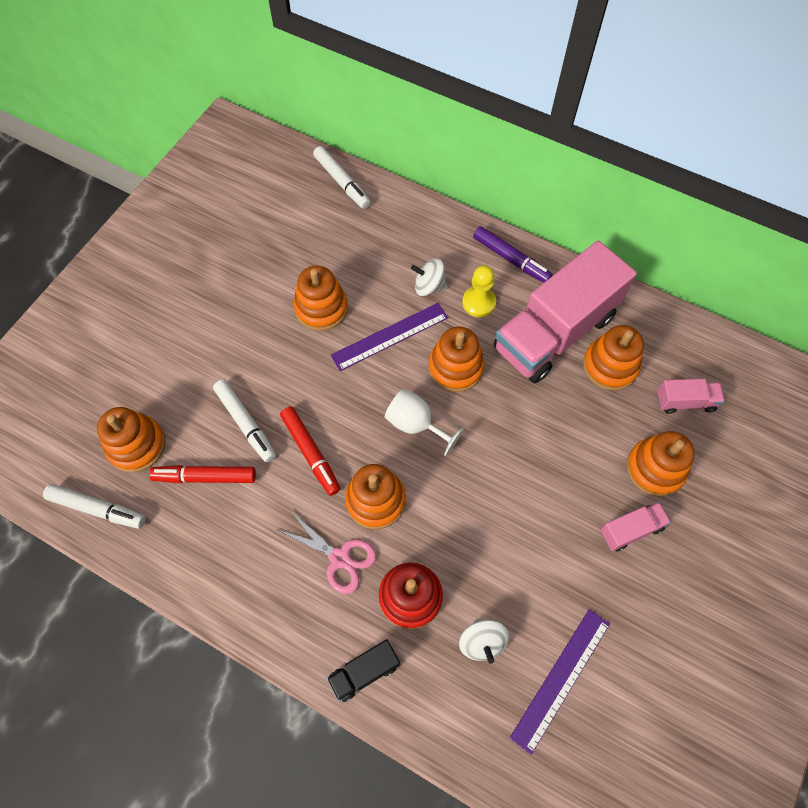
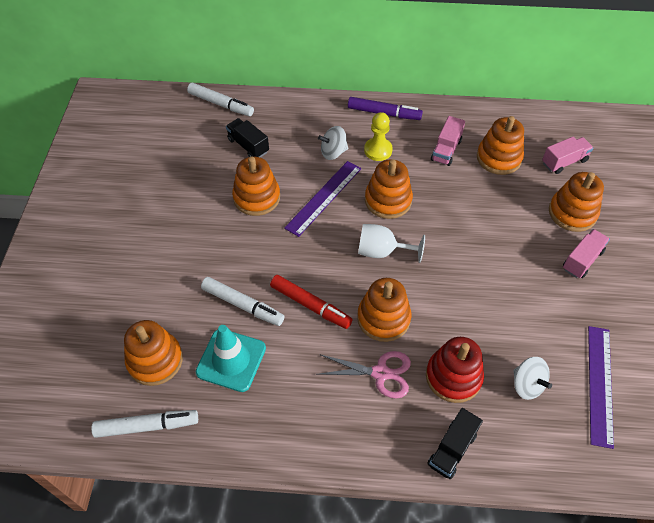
camera: 25 degrees left, 10 degrees down
(205, 477) = (231, 360): red marker -> turquoise traffic cone
(344, 243) = (248, 146): none -> black truck
(555, 332) = (446, 150): pink truck -> pink truck, size x0.42

